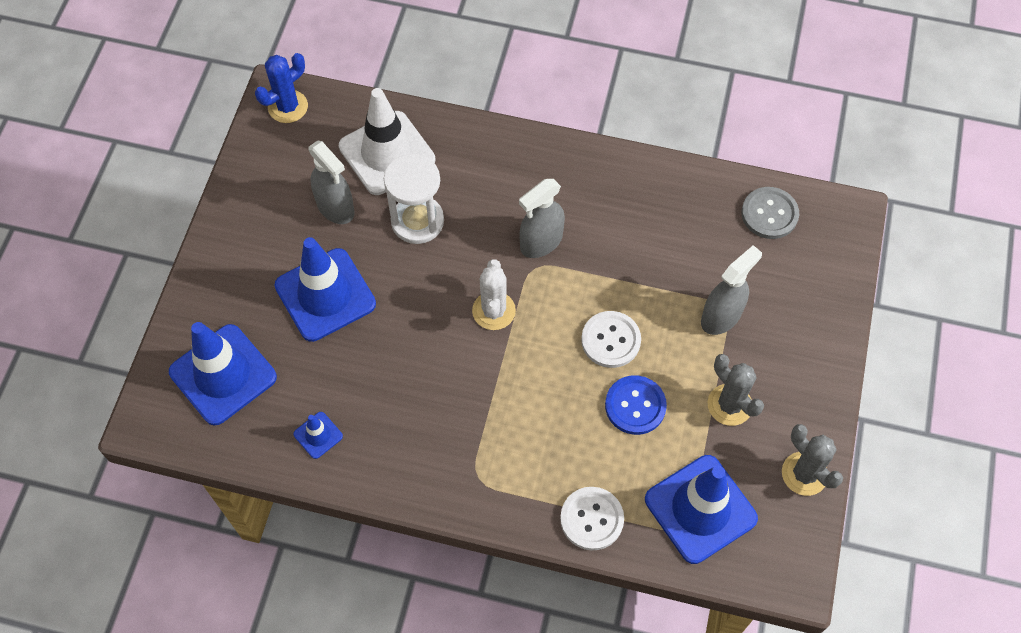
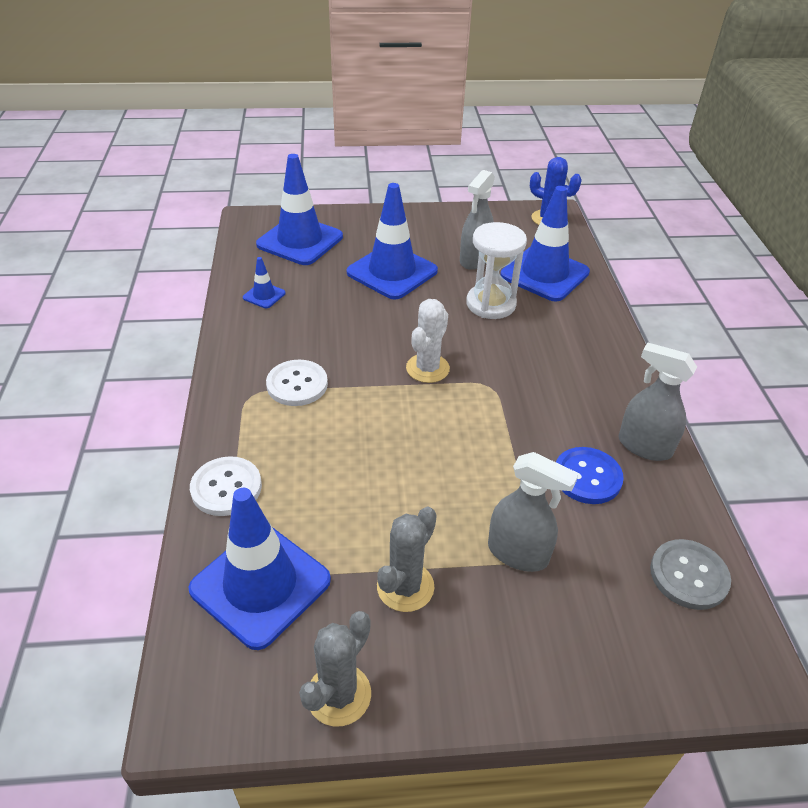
camera: 70 degrees right, 20 degrees down
(387, 153) = (544, 274): white traffic cone -> blue traffic cone
(493, 311) = (427, 368): white cactus -> white cactus turned 45 degrees counterclockwise
(541, 242) = (519, 384): grey spray bottle -> grey spray bottle (644, 446)
(610, 340) = (438, 459): white button -> white button (297, 384)
(635, 406) = (369, 496): blue button -> blue button (587, 477)

